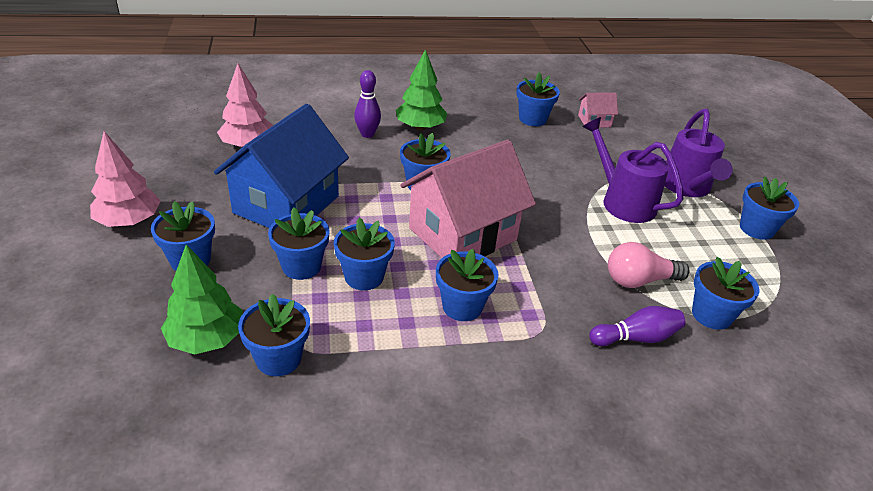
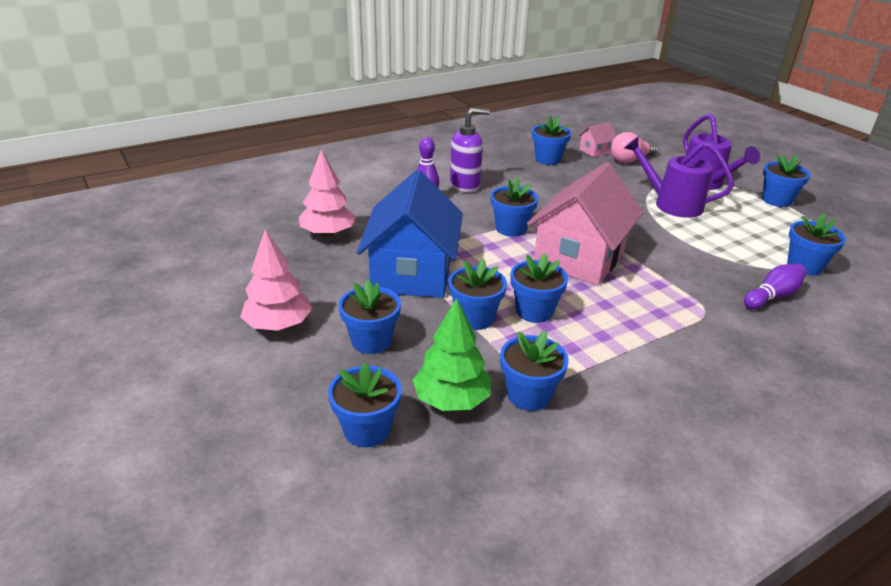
camera: 20 degrees left, 5 degrees down
(420, 127) = (465, 185): green tree -> purple soap dispenser
(462, 306) = (632, 311): blue flower pot -> blue flower pot (367, 430)
(639, 280) = (736, 256): pink light bulb -> pink light bulb (630, 160)

